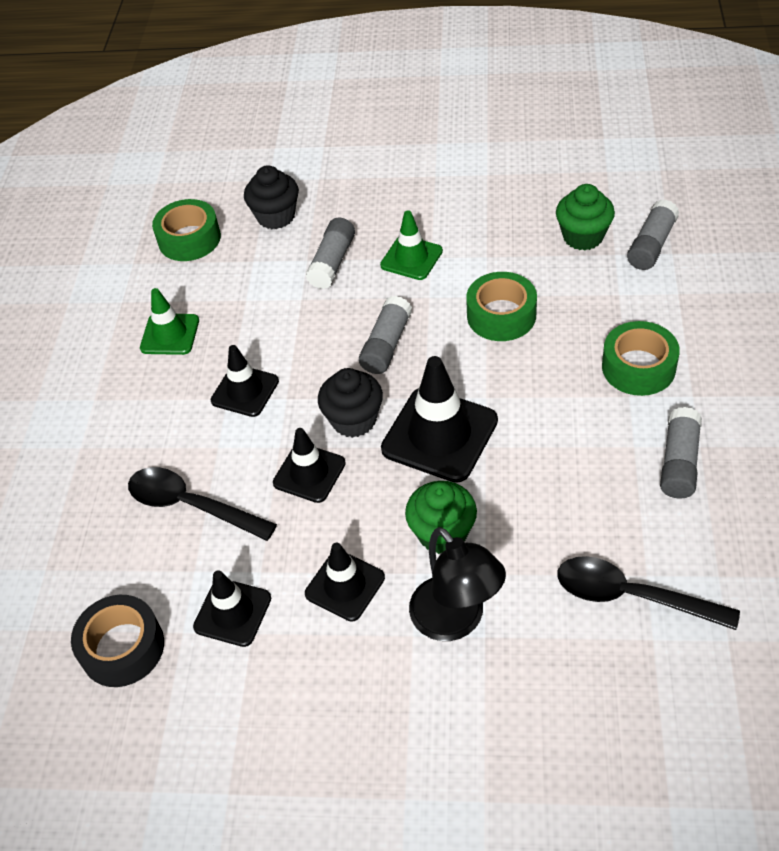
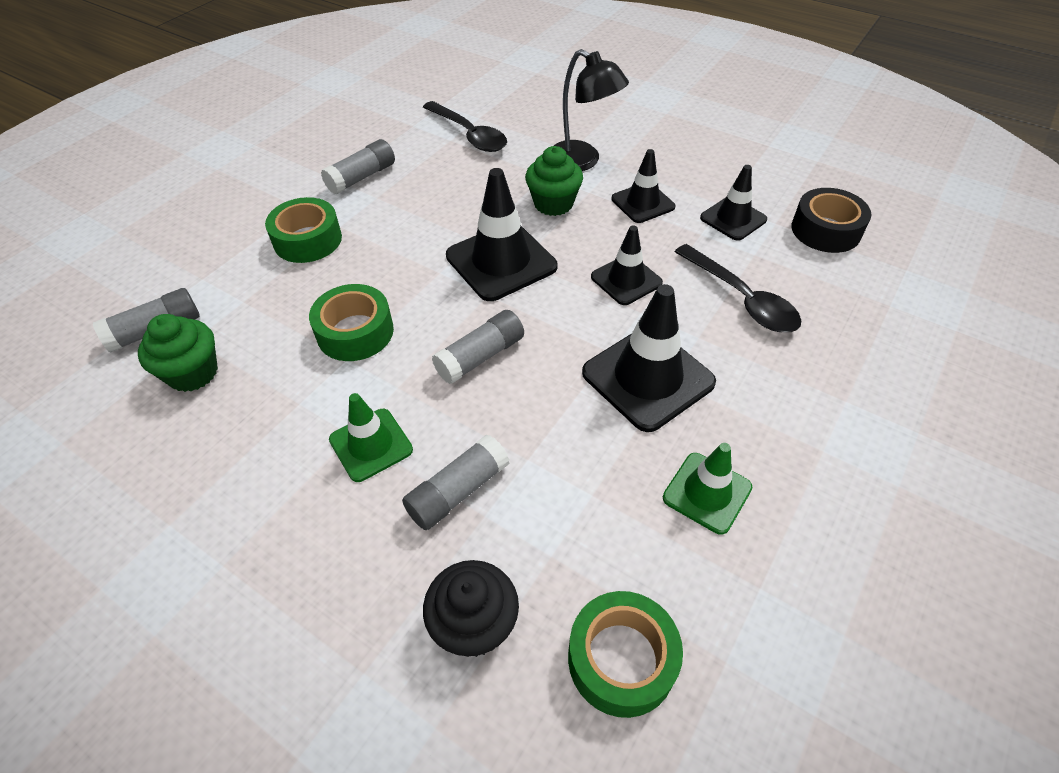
camera: 155 degrees left, 0 degrees up
(245, 391) = (648, 378): black traffic cone -> black traffic cone, size x1.64
(354, 420) = (561, 303): black cupcake -> none
(456, 621) = (582, 161): black lamp -> black lamp turned 135 degrees clockwise

